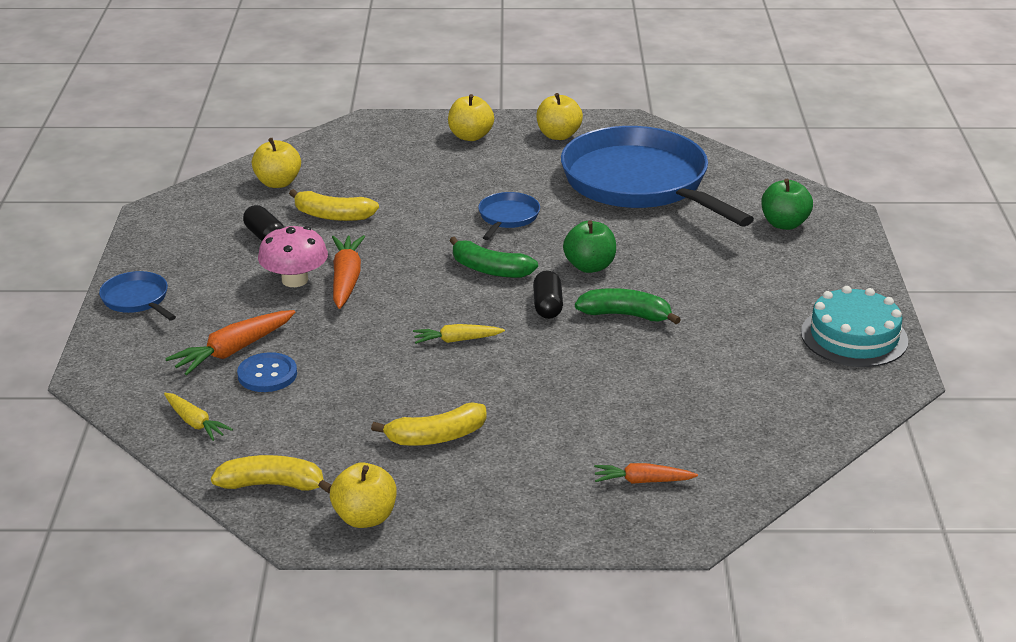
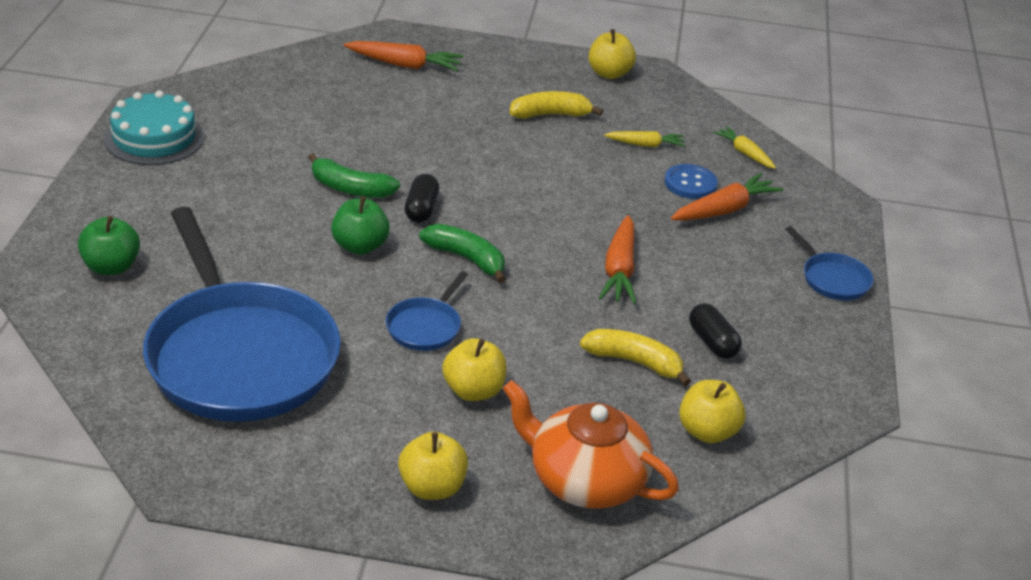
camera: 175 degrees left, 5 degrees up
(273, 485) = (676, 102): yellow banana -> none
(295, 280) = (673, 277): pink mushroom -> none
(368, 150) = (585, 480): none -> orange teapot
(456, 340) = (518, 189): yellow carrot -> yellow carrot (645, 145)
(558, 135) = (303, 468): yellow apple -> yellow apple (473, 390)
(642, 481) = (405, 65): orange carrot -> orange carrot, size x1.57

